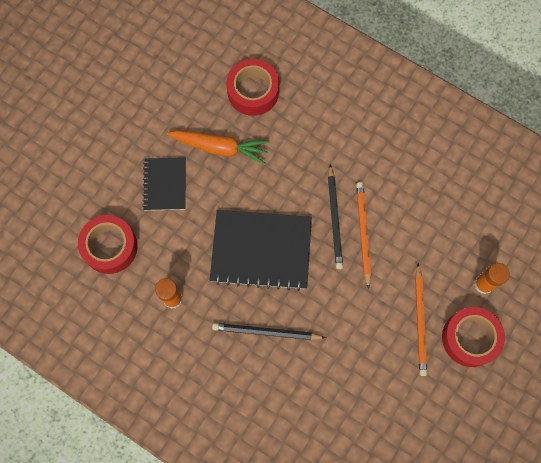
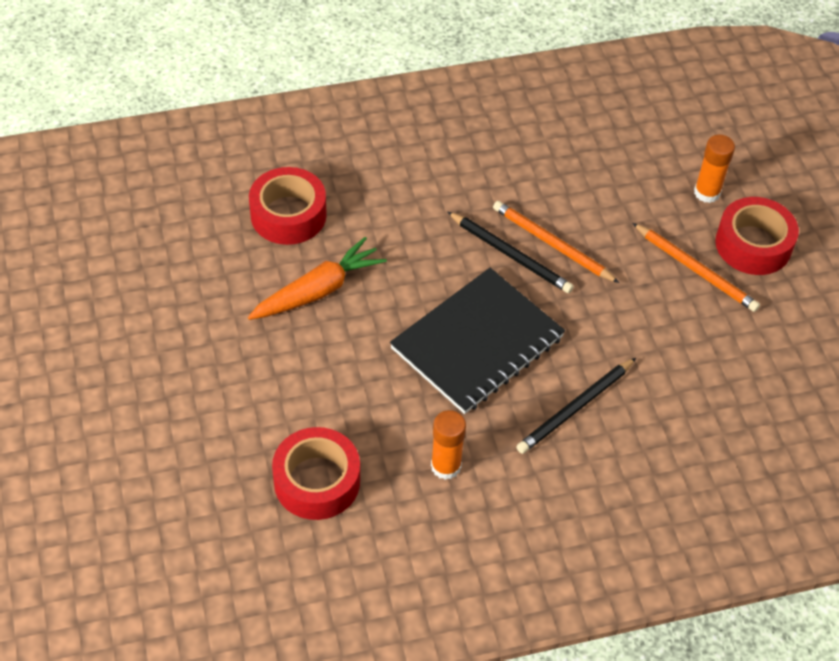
camera: 50 degrees left, 20 degrees down
(165, 184) = (302, 372): black notebook -> none

